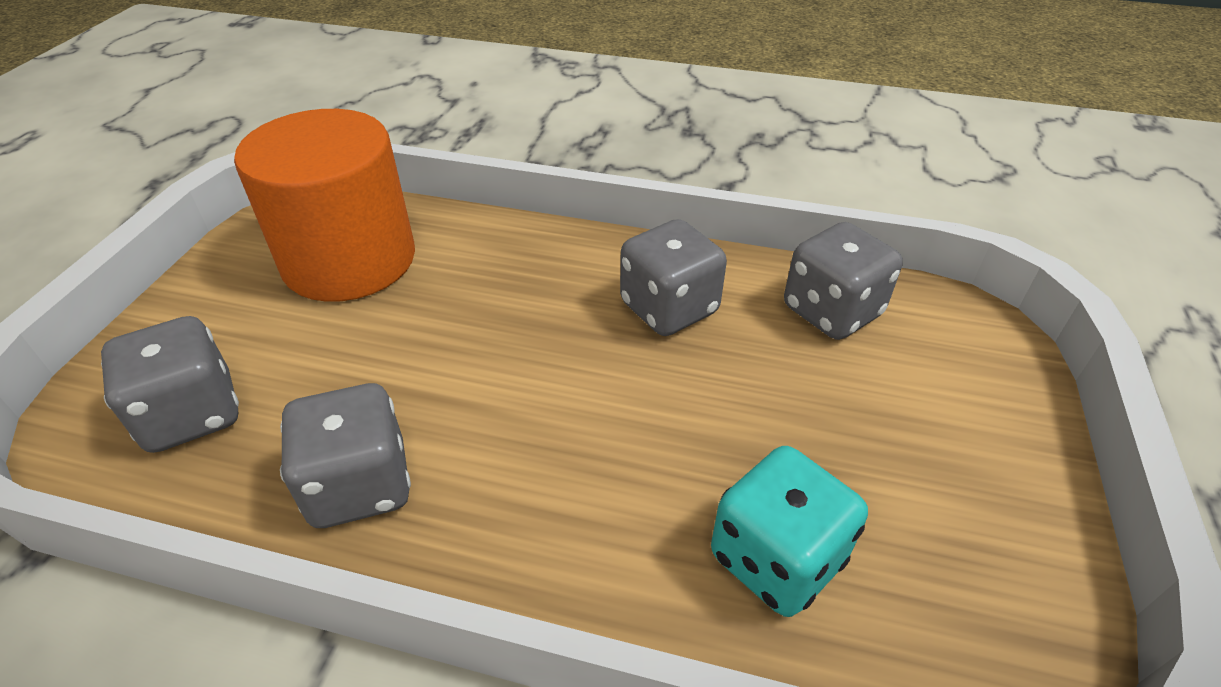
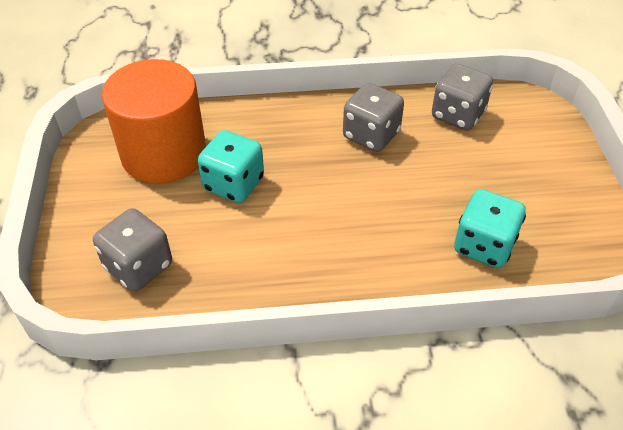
camera: 20 degrees left, 5 degrees up
(360, 485) = (262, 273): grey dice -> none
(414, 328) = (233, 184): none -> turquoise dice

